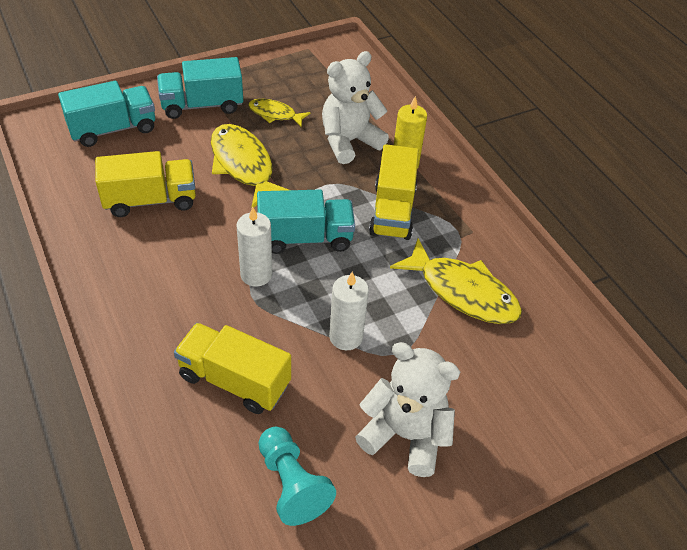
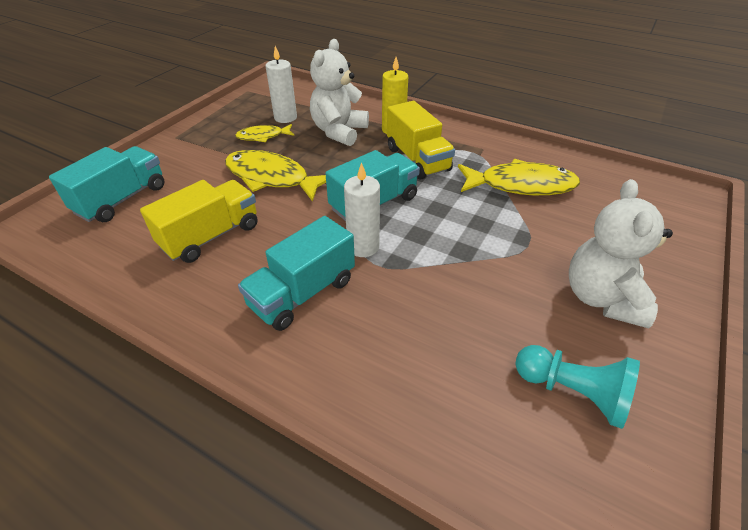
camera: 30 degrees left, 5 degrees down
(202, 105) = (194, 153): turquoise truck -> turquoise truck (302, 293)
(234, 380) = (433, 336): yellow truck -> none
(346, 337) = (480, 254): white candle -> white candle (285, 117)
(405, 435) = (602, 298): white teddy bear -> white teddy bear turned 75 degrees counterclockwise

